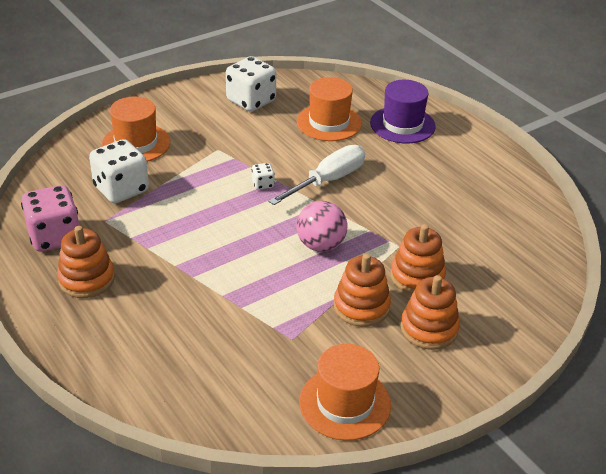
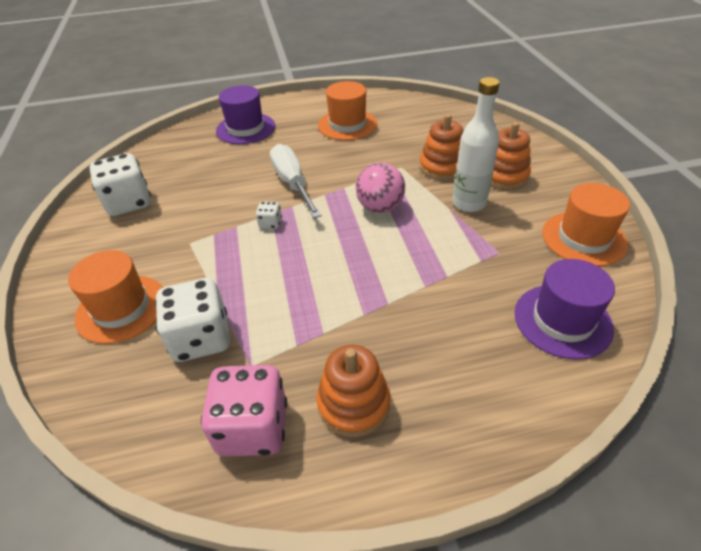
camera: 65 degrees left, 5 degrees up
(213, 391) = (562, 320): none -> purple hat
(329, 122) = (208, 164): orange hat -> orange hat (347, 125)
(361, 307) = (469, 203): orange stacking toy -> white bottle

